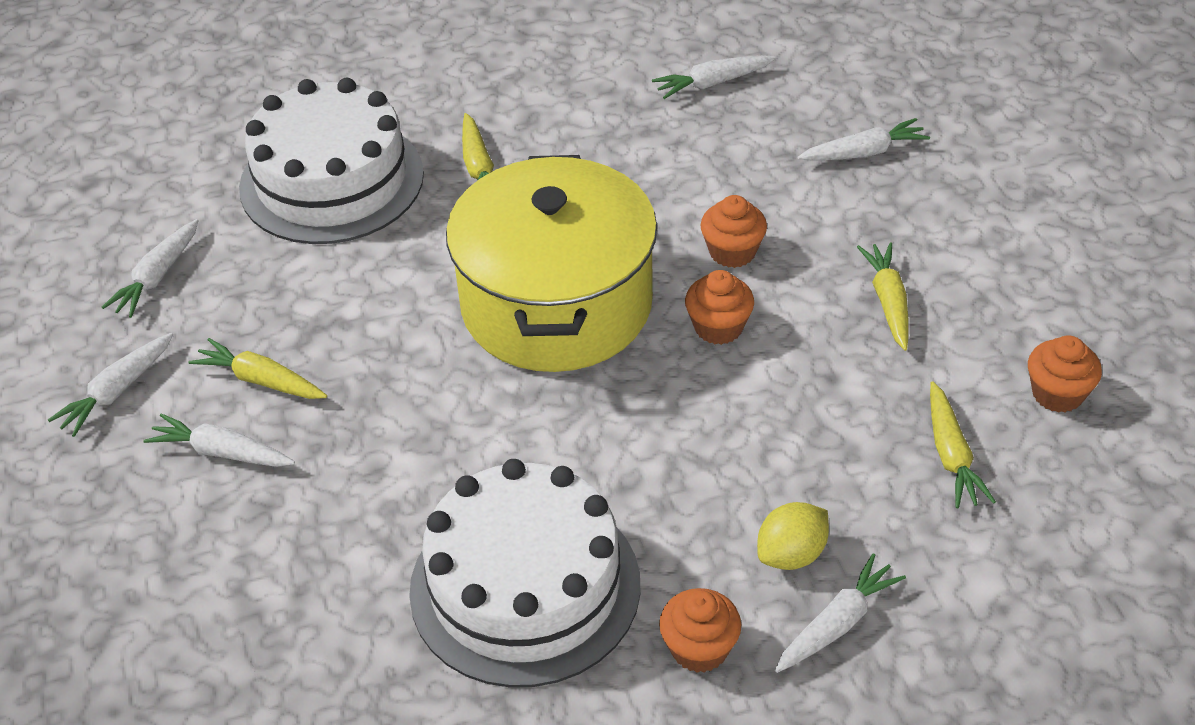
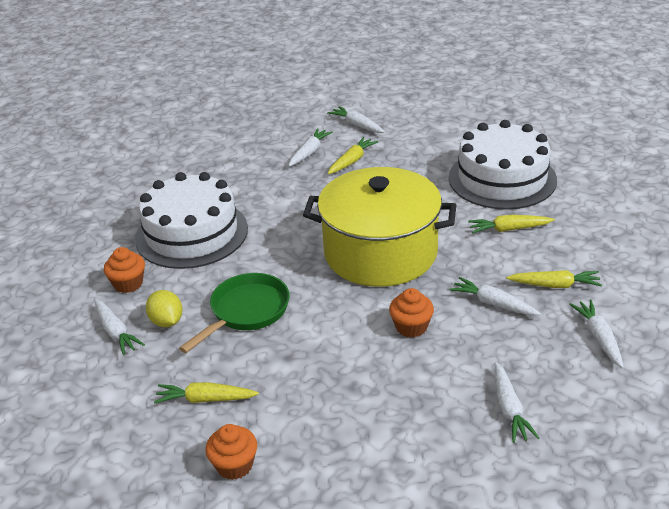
camera: 100 degrees right, 10 degrees down
(157, 277) = (433, 131): white carrot -> white carrot (493, 303)
(718, 327) = (344, 313): orange cupcake -> none
(741, 449) = (246, 312): none -> green pan
(888, 302) = (346, 394): yellow carrot -> yellow carrot (555, 285)

